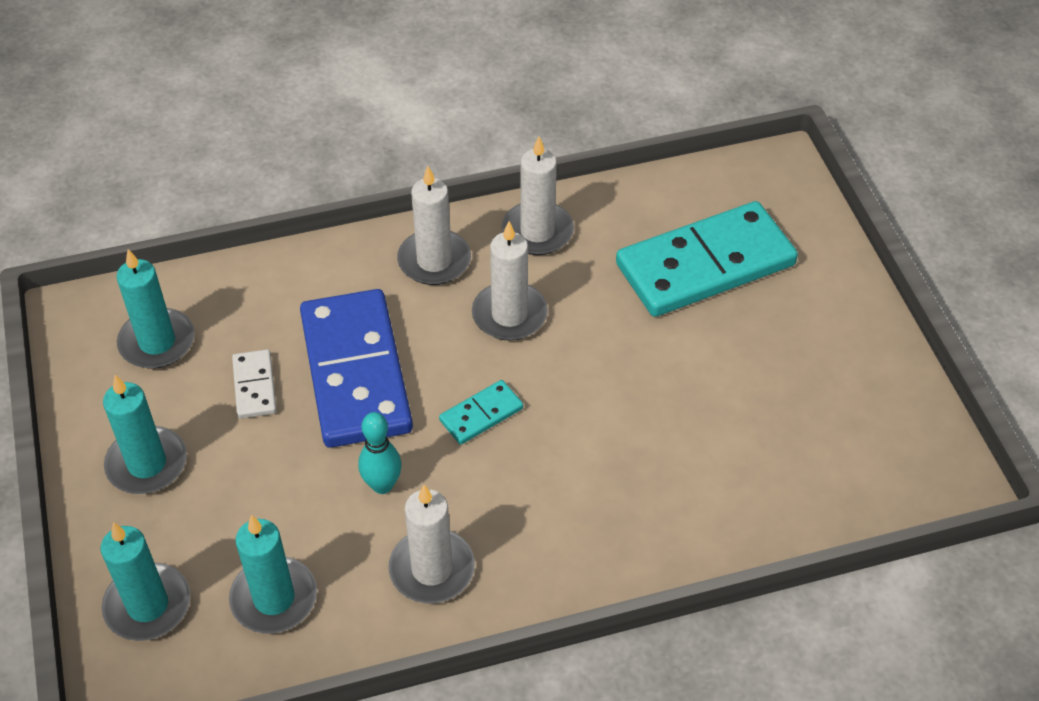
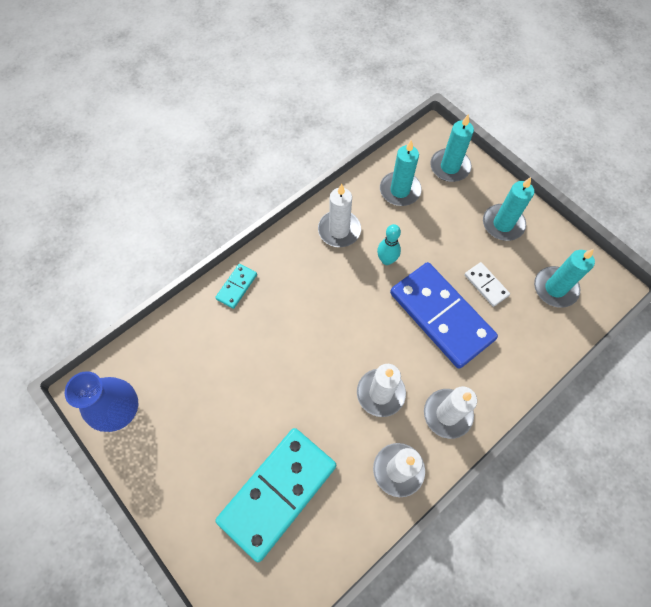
camera: 155 degrees right, 15 degrees up
(481, 414) = (360, 319): turquoise domino -> turquoise domino (236, 287)
(904, 433) = (121, 411): none -> blue vase

